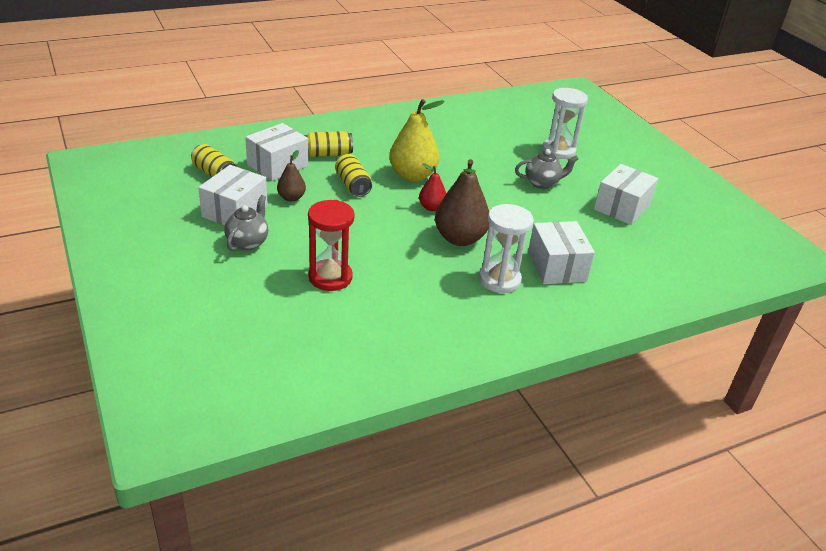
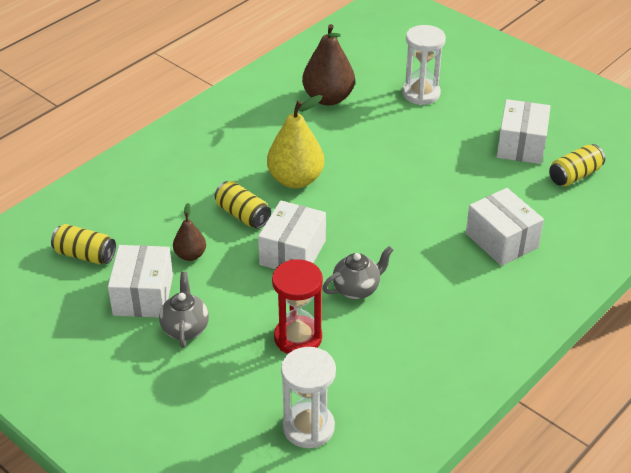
camera: 20 degrees left, 5 degrees up
(277, 165) = (145, 218): white box -> white box (292, 252)
(328, 154) = (189, 183): yellow can -> yellow can (574, 175)
(431, 207) = (341, 213): red pear -> none
(459, 238) = (392, 242): brown pear -> brown pear (328, 98)
(499, 280) = (459, 276): white hourglass -> white hourglass (308, 427)
(542, 183) = (429, 142): grey teapot -> grey teapot (357, 289)

